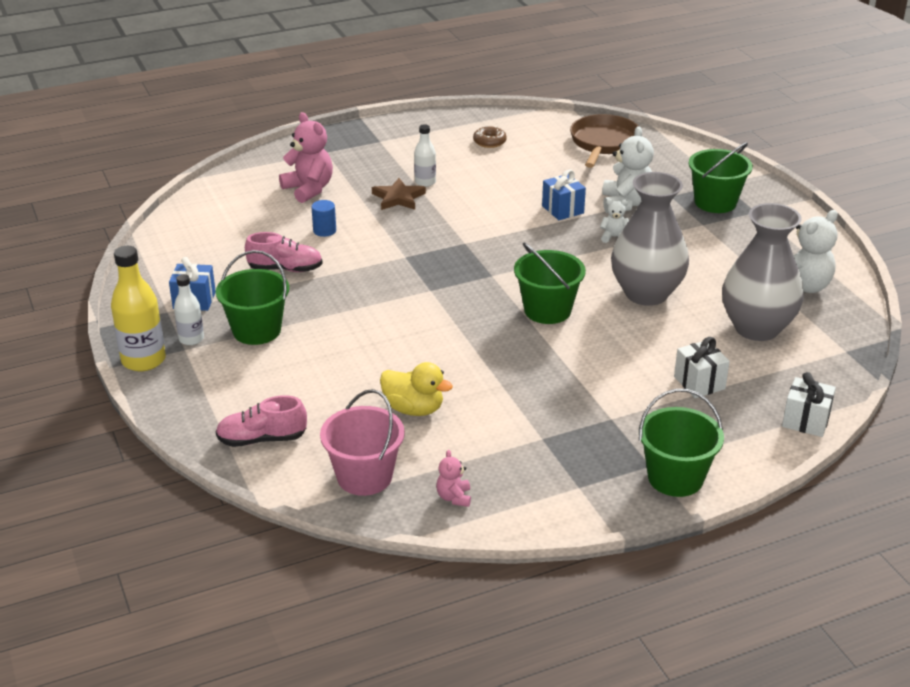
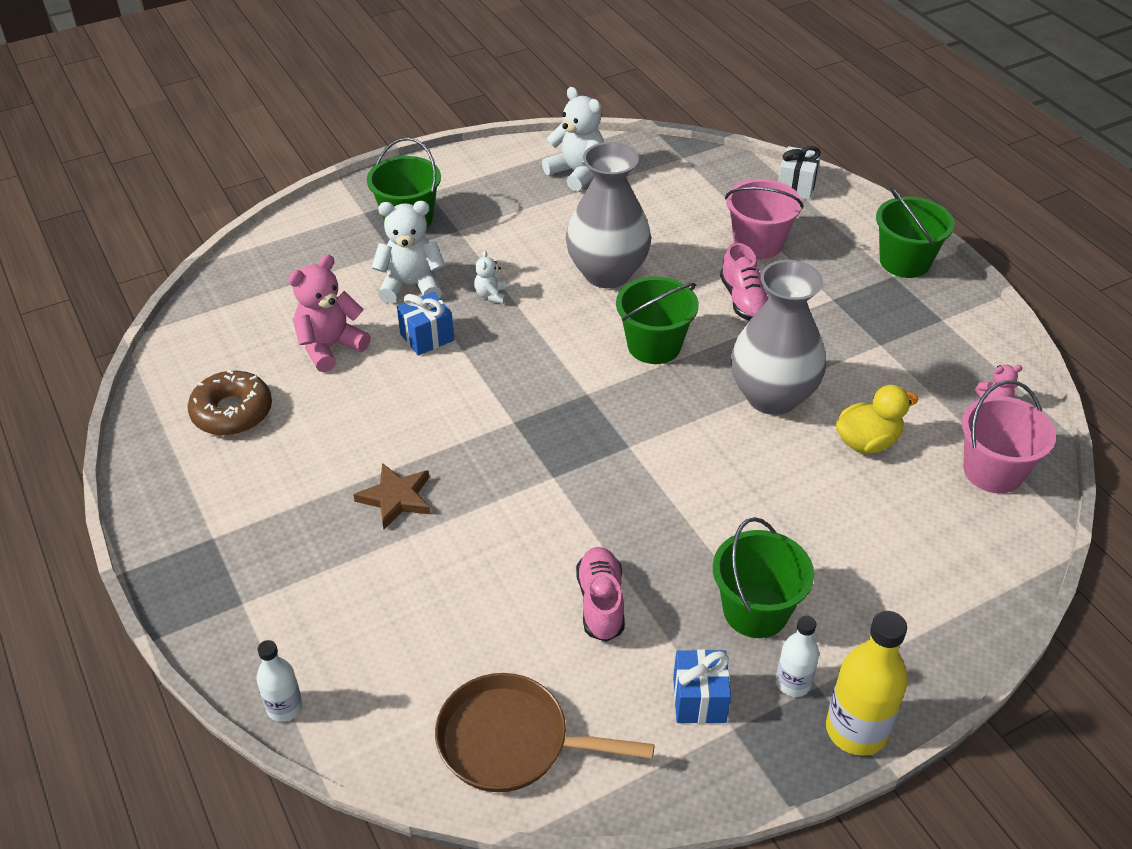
camera: 95 degrees left, 10 degrees up
(262, 439) = (968, 568): pink shoe -> pink shoe (743, 300)
(309, 189) = (368, 608): pink teddy bear -> pink teddy bear (330, 347)
(324, 231) = (492, 572): blue cylinder -> none
(414, 409) = (867, 442): yellow duck -> yellow duck turned 45 degrees clockwise
(425, 182) = (351, 473): white bottle -> white bottle (284, 707)
(489, 142) = (232, 412): brown donut -> brown donut, size x1.67
(603, 143) = (250, 303): brown pan -> brown pan (511, 741)
(699, 383) = (758, 243): white gift -> pink bucket
(756, 328) = (657, 204): grey vase -> grey vase (772, 396)

